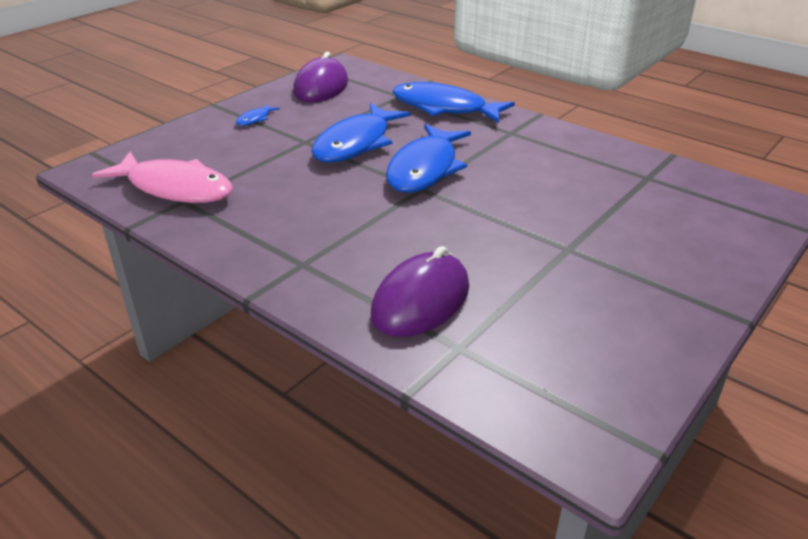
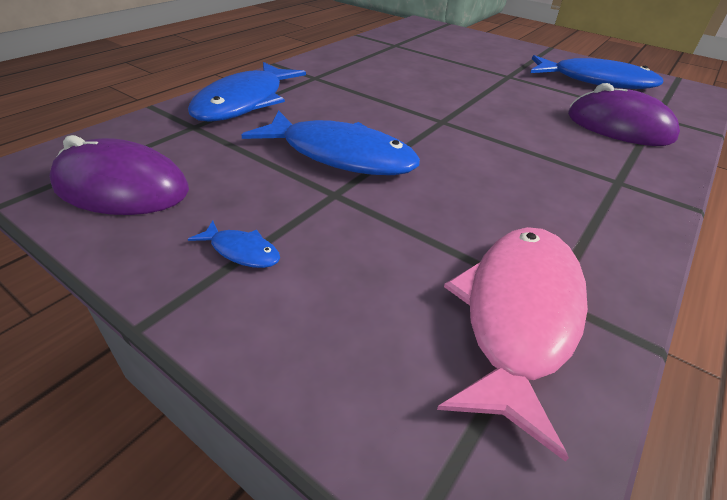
camera: 95 degrees left, 5 degrees up
(425, 169) = (399, 118): blue fish -> blue fish (596, 81)

